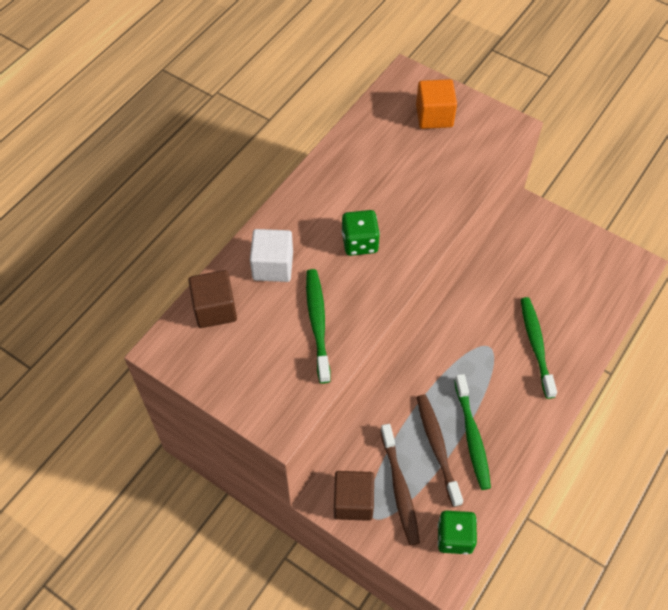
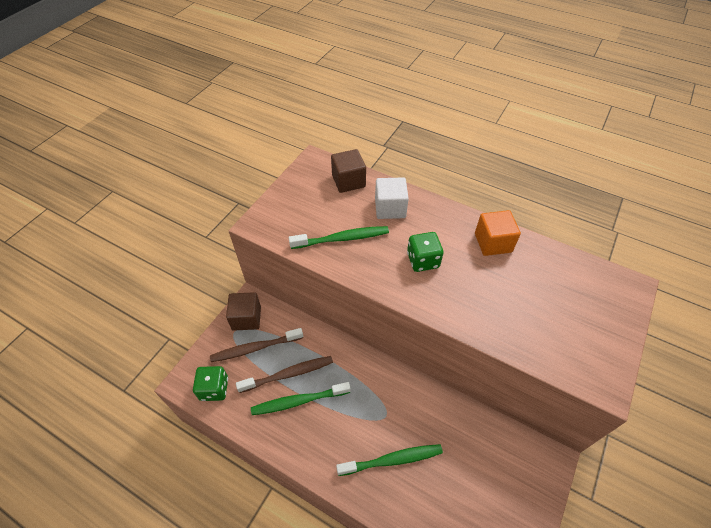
camera: 85 degrees right, 5 degrees down
(434, 116) = (588, 311): orange cube -> orange cube (493, 243)

